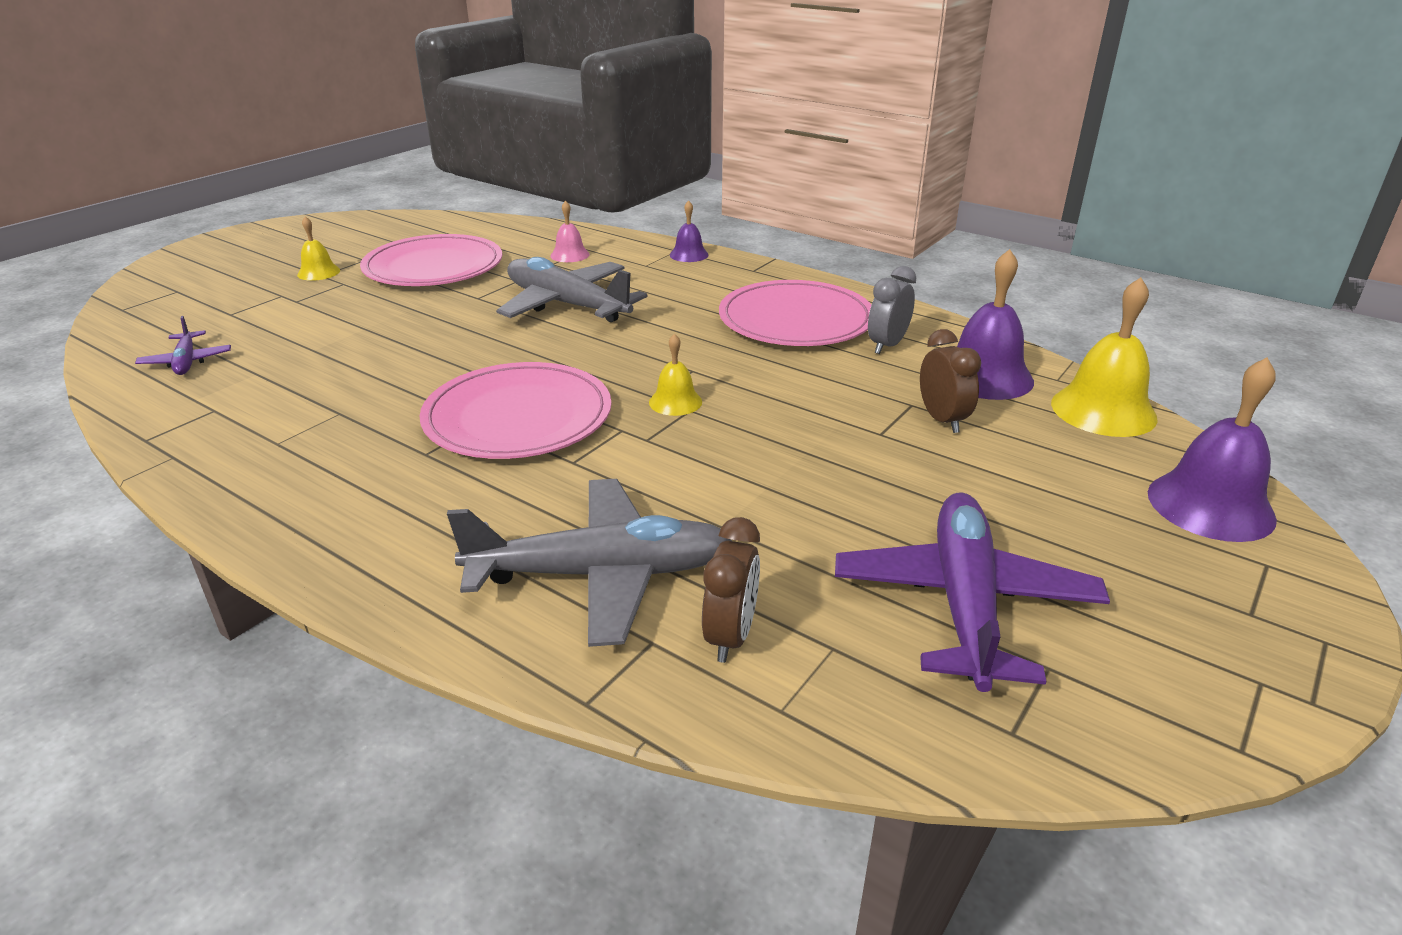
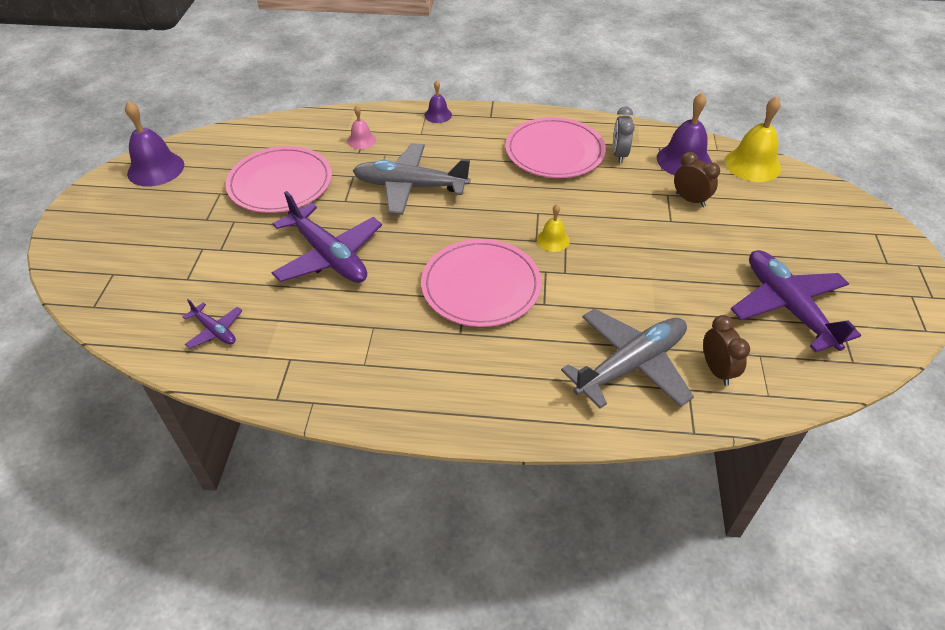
camera: 30 degrees left, 15 degrees up
(318, 272) = (201, 217): yellow bell -> none
(390, 337) = (329, 256): none -> purple plane
(1210, 505) = (835, 208): purple bell -> purple bell (156, 169)

